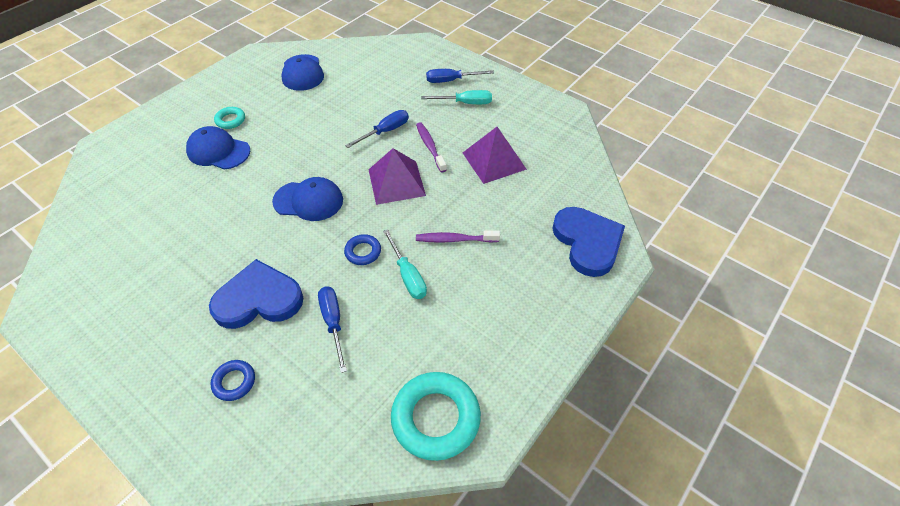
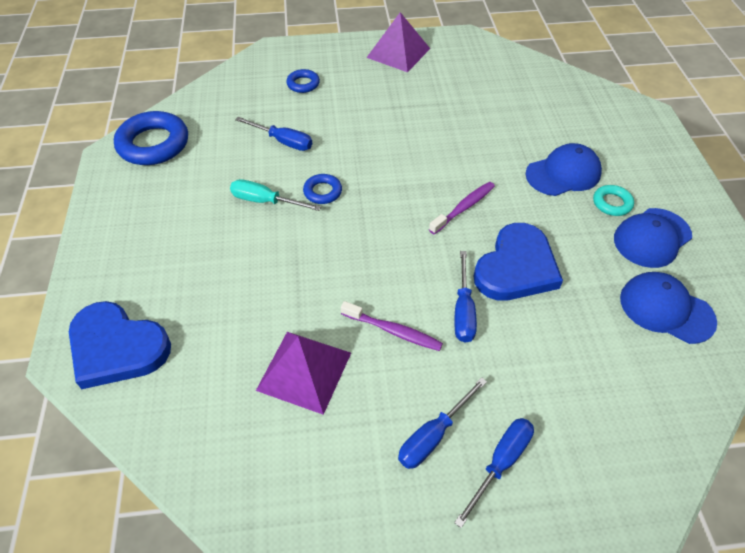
camera: 135 degrees right, 0 degrees up
(258, 299) = (353, 120): blue heart -> blue heart (516, 267)
(308, 201) = (423, 194): blue cap -> blue cap (652, 238)
(396, 182) = (374, 265): purple pyramid -> purple pyramid (398, 53)
(435, 418) = (153, 144): turquoise ring -> blue ring
(455, 239) = (256, 254): purple toothbrush -> purple toothbrush (464, 208)
(465, 103) = (433, 435): turquoise screwdriver -> blue screwdriver

